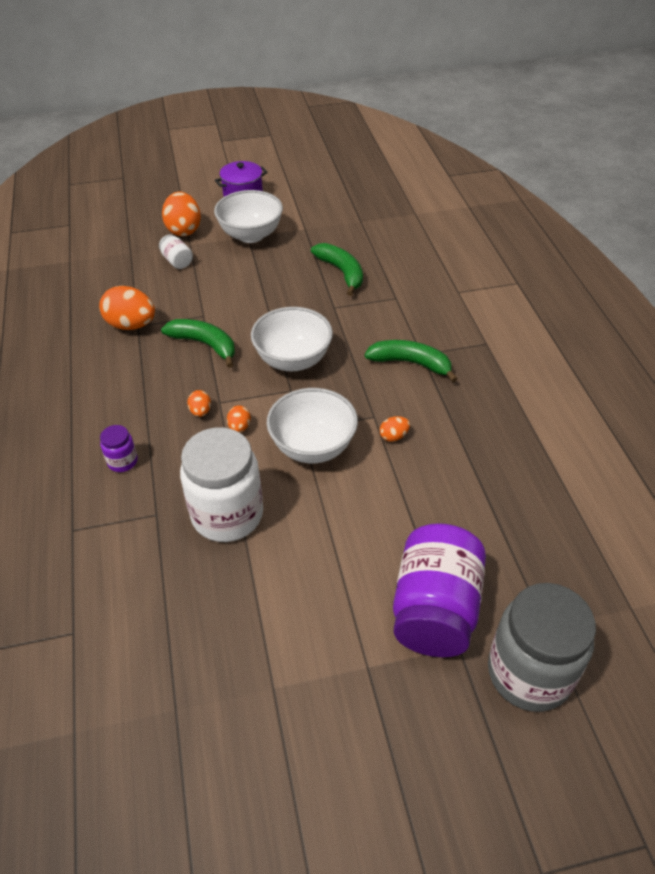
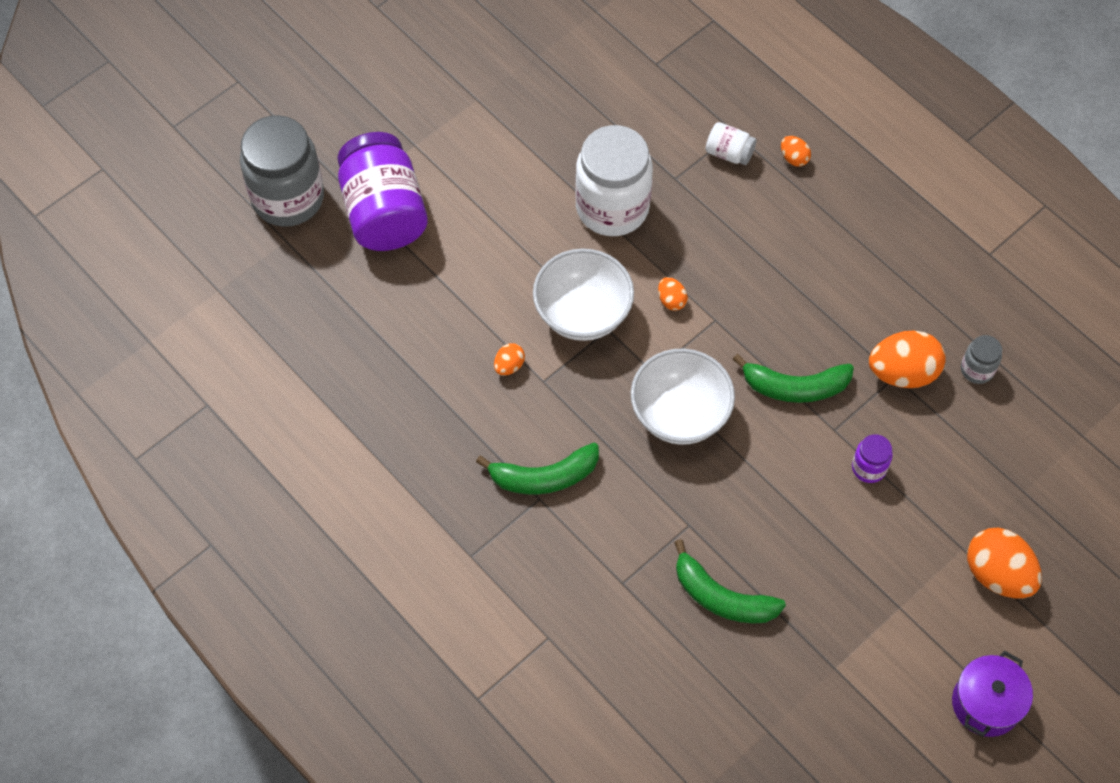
camera: 150 degrees right, 15 degrees up
(86, 309) = (977, 369): none -> grey jar
(122, 461) = (751, 210): purple jar -> purple jar (868, 468)
(177, 261) = (949, 506): white jar -> white jar (729, 153)
(200, 411) = (725, 299): orange egg -> orange egg (794, 158)
(251, 235) = (898, 612): white bowl -> none

